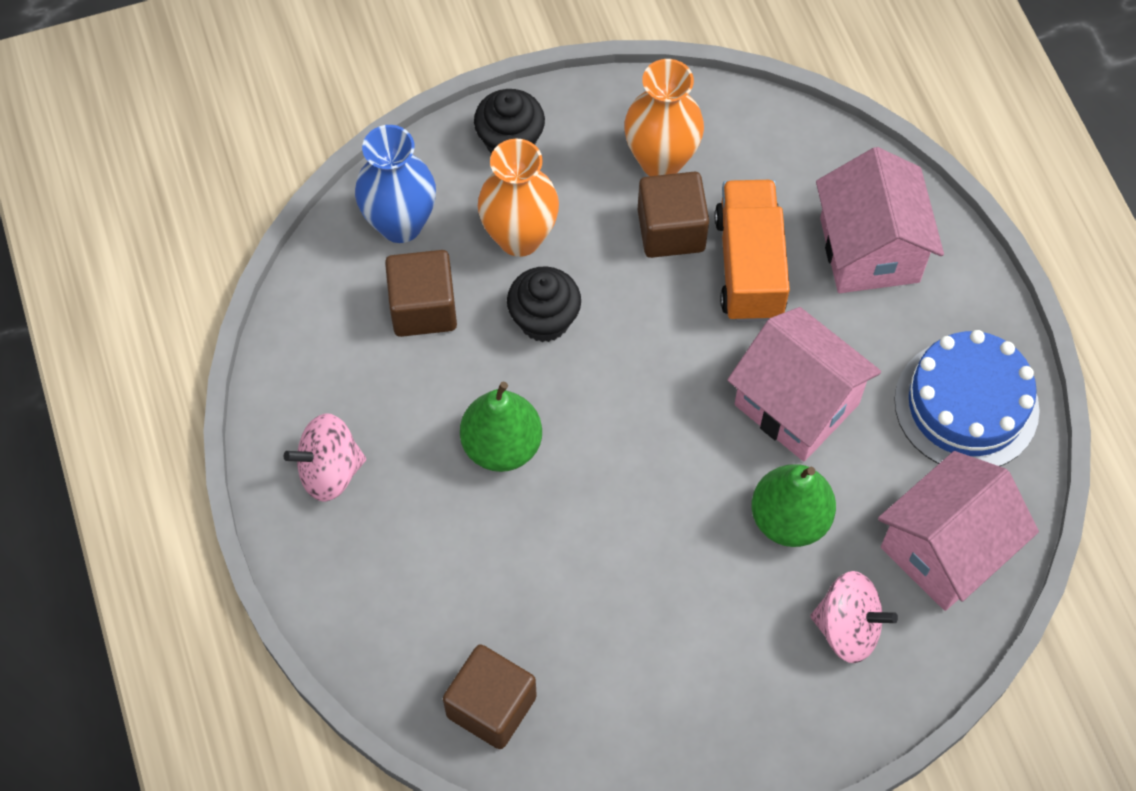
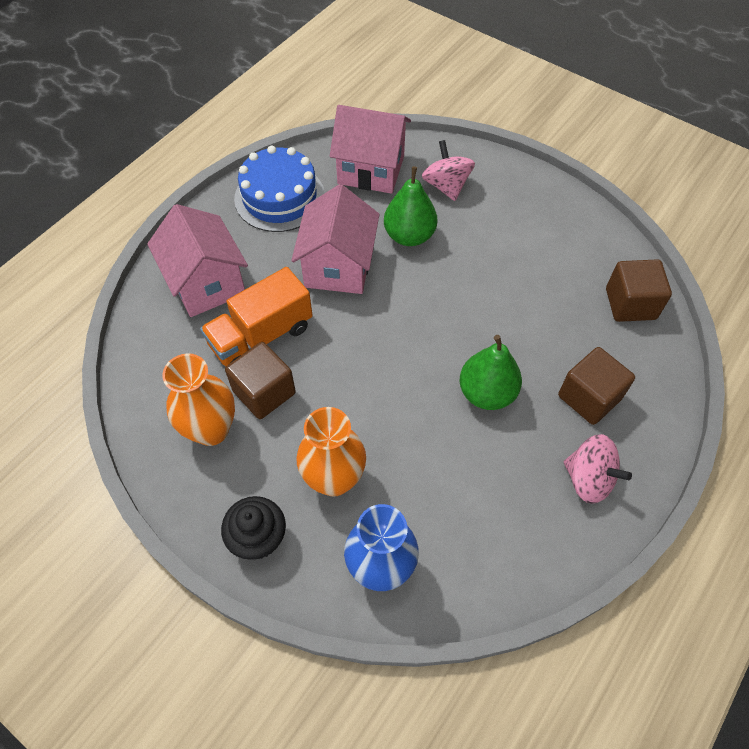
camera: 125 degrees left, 5 degrees down
(423, 308) = (433, 504): brown cube -> brown cube (589, 397)
(544, 320) = (384, 424): black cupcake -> none
(869, 250) = (206, 283): pink house -> pink house turned 75 degrees counterclockwise

